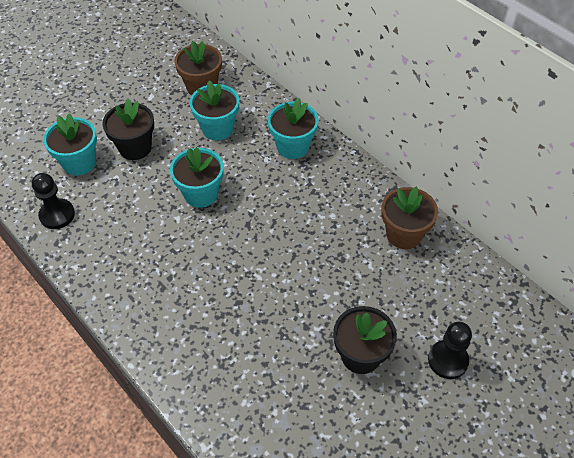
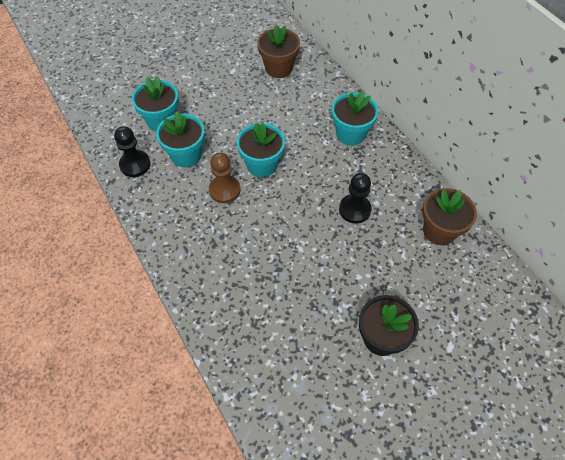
camera: 10 degrees right, 5 degrees up
(135, 148) = (211, 114): black flower pot -> none
(164, 227) = (224, 190): none -> brown pawn
(217, 128) = (286, 107): turquoise flower pot -> turquoise flower pot (186, 155)
(447, 360) = (461, 357): black pawn -> black pawn (354, 209)

